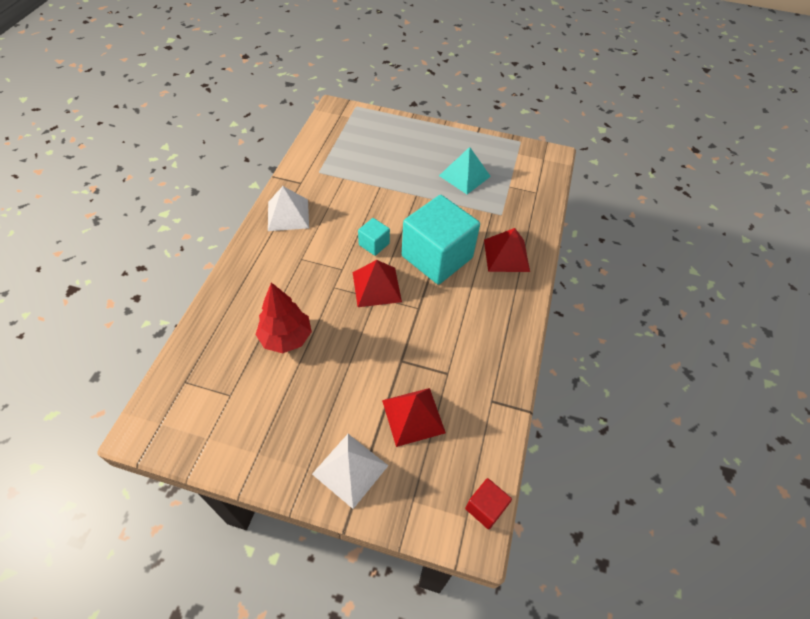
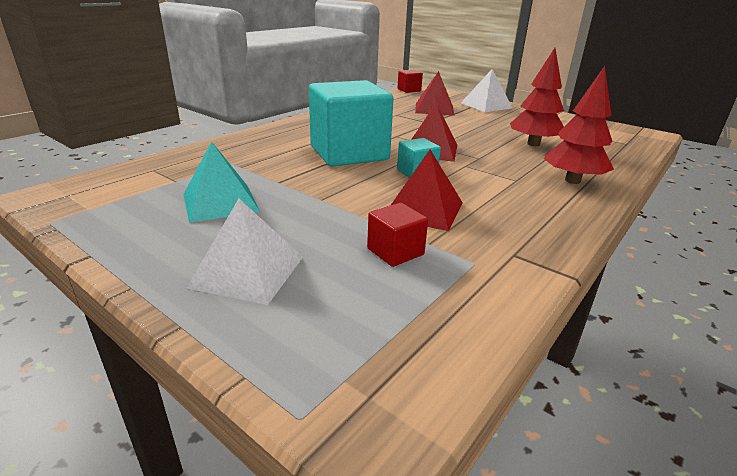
camera: 155 degrees left, 25 degrees down
(259, 271) = (572, 180): none -> red tree
(288, 214) = (537, 218): white pyramid -> white pyramid (247, 271)
(356, 168) = (395, 252): none -> red cube
(506, 255) = (273, 142): red pyramid -> red pyramid (423, 209)

